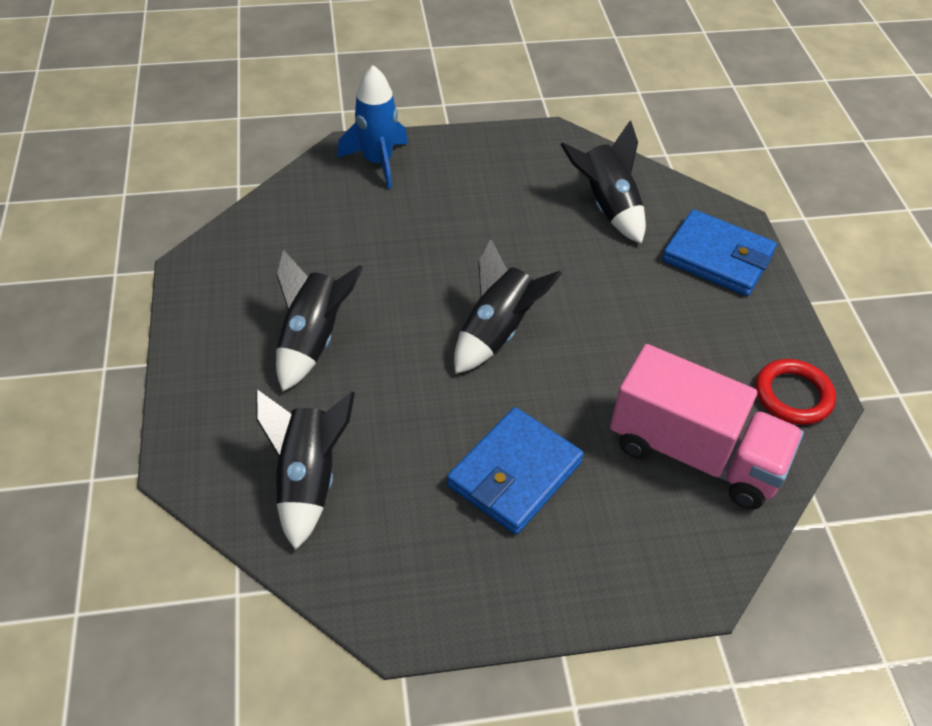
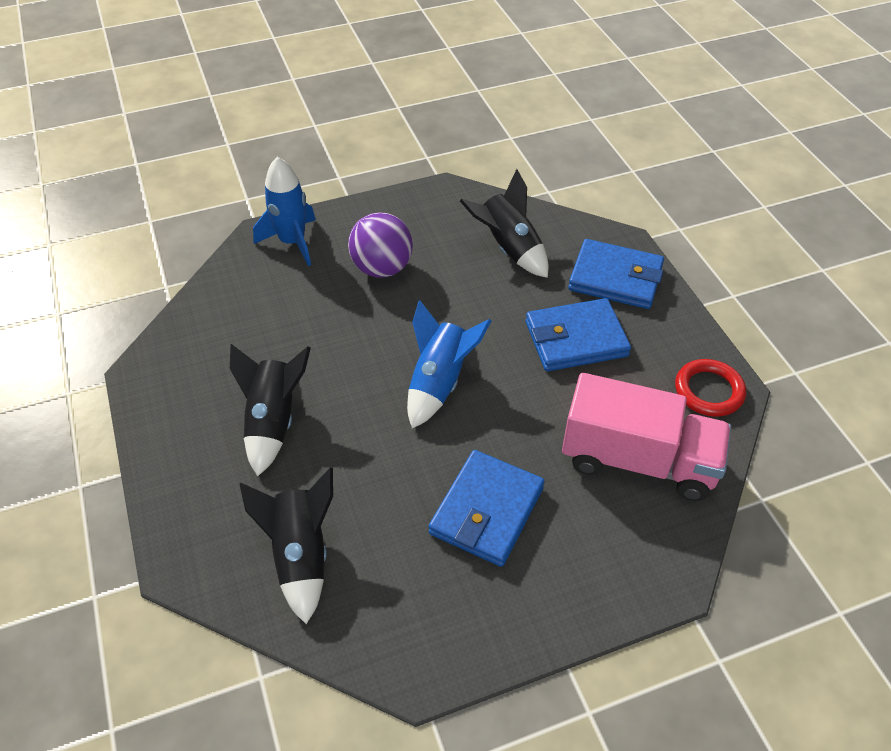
camera: 10 degrees left, 0 degrees up
(465, 204) = (382, 268): none -> purple ball
(497, 332) = (439, 382): black rocket -> blue rocket
(657, 314) = (576, 339): none -> blue wallet

